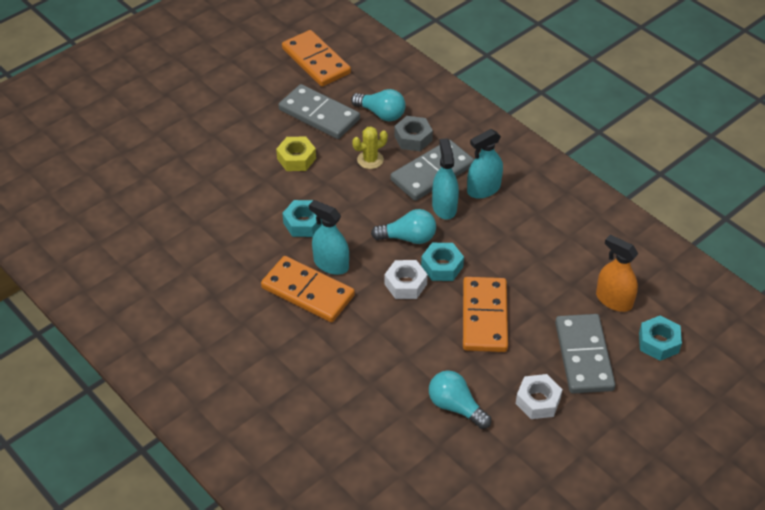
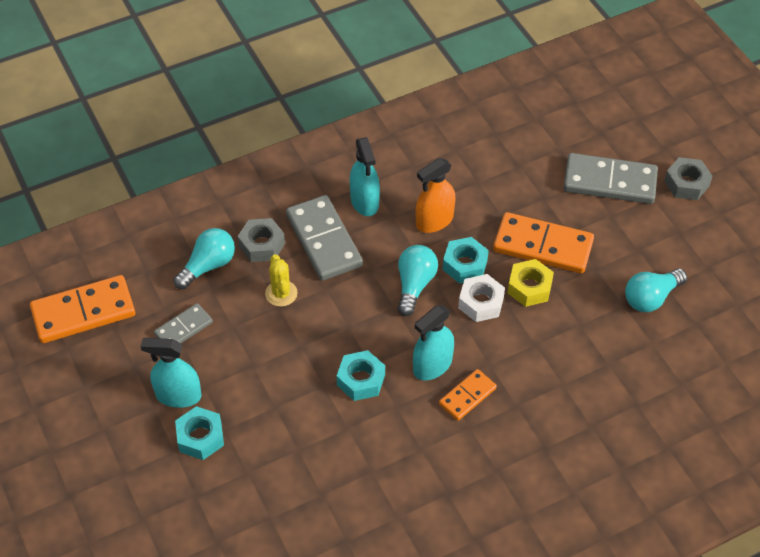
camera: 75 degrees left, 5 degrees up
(296, 158) = (251, 367): yellow nut -> yellow nut (529, 287)
(307, 292) = (467, 396): orange domino -> orange domino, size x0.56
(319, 115) = (183, 328): grey domino -> grey domino, size x0.56
(444, 207) = (379, 242): turquoise spray bottle -> turquoise spray bottle (178, 395)
(538, 401) = (656, 231): white nut -> none
(610, 419) = (686, 184): none -> grey nut
(614, 300) = (546, 140): orange spray bottle -> orange spray bottle (434, 221)
(658, 342) = (606, 123): turquoise nut -> turquoise nut (200, 437)

